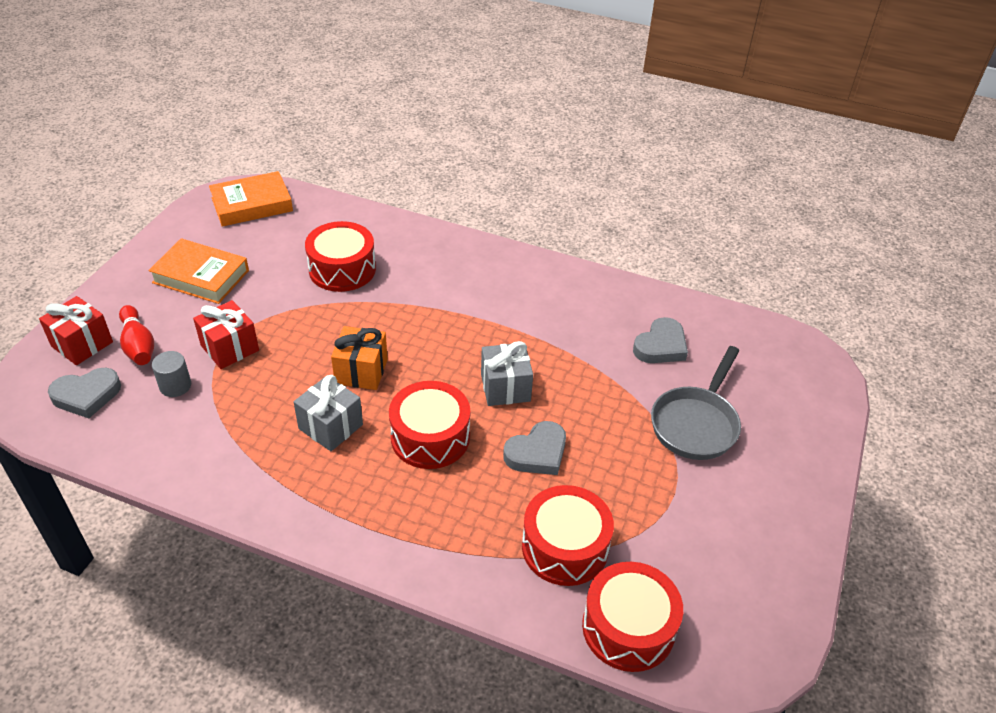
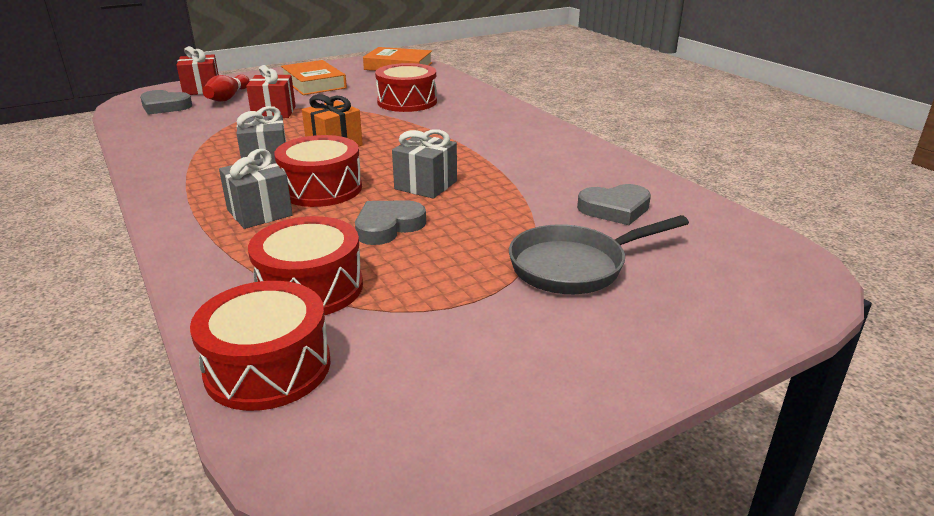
camera: 40 degrees right, 15 degrees down
(175, 386) = (214, 117): grey cylinder -> none
(420, 494) = (259, 213): none -> grey gift
(537, 453) = (388, 226): grey heart -> grey heart turned 135 degrees clockwise

